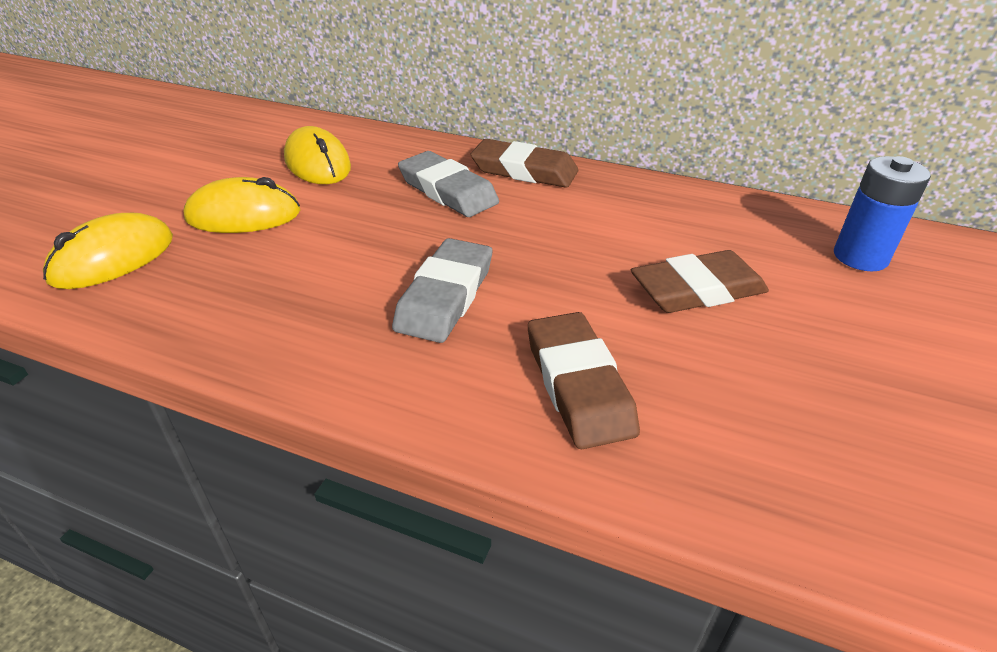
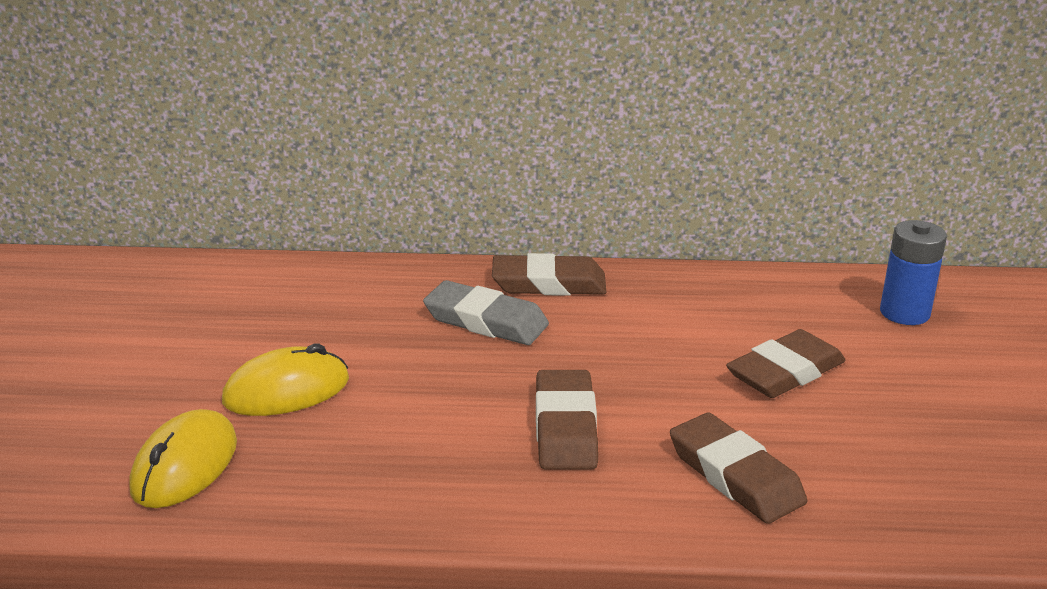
camera: 20 degrees left, 10 degrees down
(317, 163) = (316, 316): yellow mouse -> none
(445, 296) = (565, 427): grey eraser -> brown eraser

